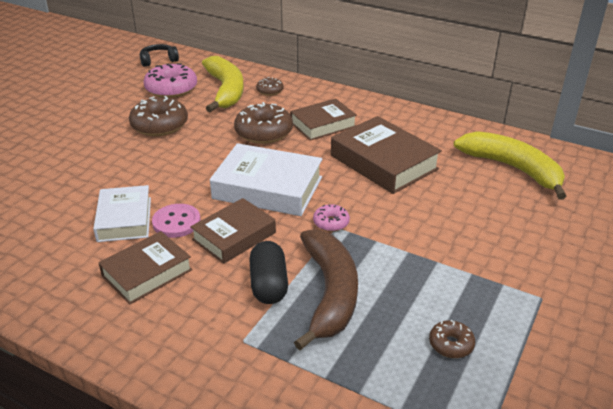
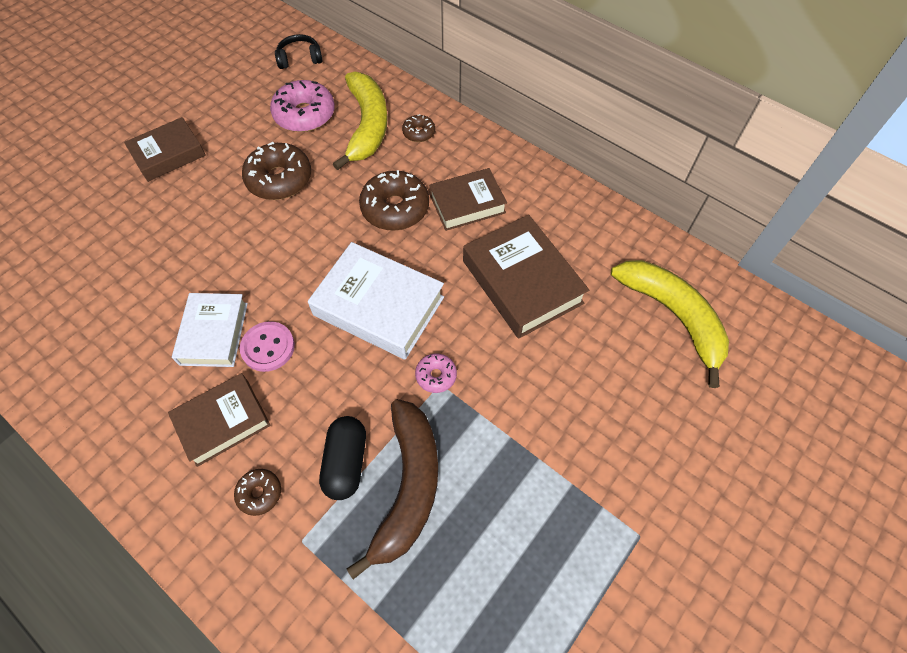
camera: 10 degrees right, 25 degrees up
(234, 236) = (325, 380): brown book -> brown book (168, 154)
(451, 344) = (518, 587): brown donut -> brown donut (259, 493)

